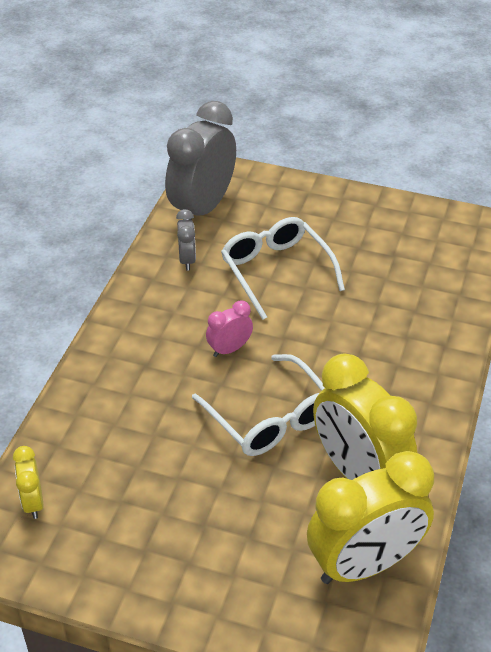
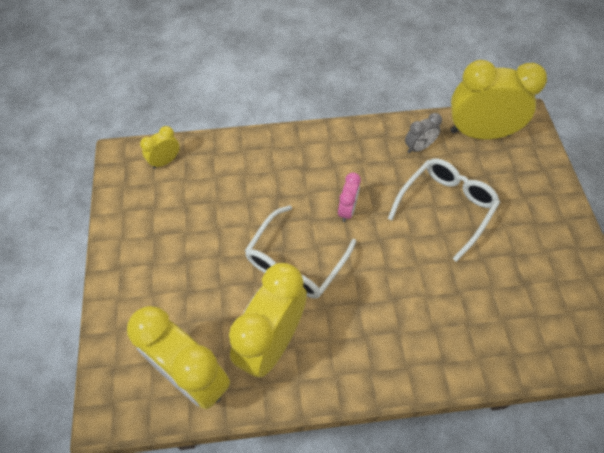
camera: 65 degrees right, 15 degrees up
(202, 208) = (479, 133): grey clock -> yellow clock
(229, 349) = (347, 210): pink clock -> pink clock turned 75 degrees clockwise

